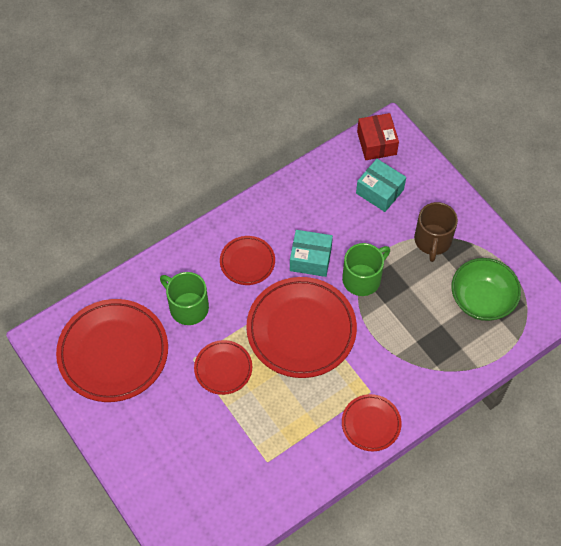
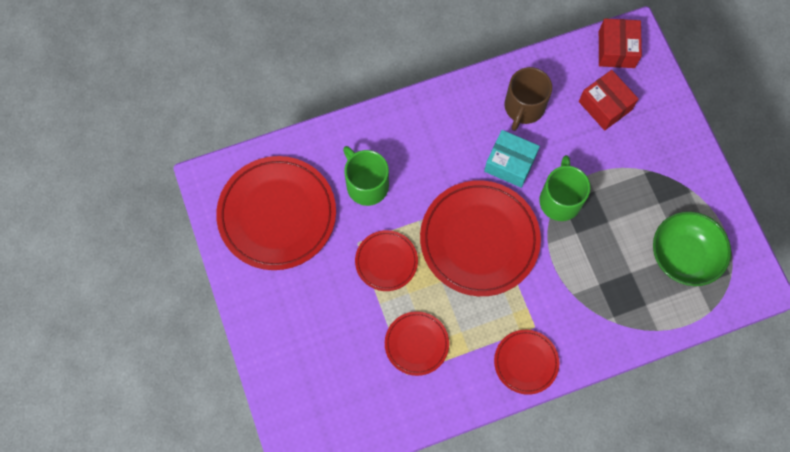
camera: 15 degrees right, 10 degrees up
(247, 262) = (441, 150): red plate -> red plate (416, 344)
(362, 278) = (560, 199): green mug -> green mug turned 60 degrees counterclockwise
(379, 191) = (605, 105): turquoise box -> red box
(432, 241) = (647, 176): brown mug -> brown mug (524, 107)

